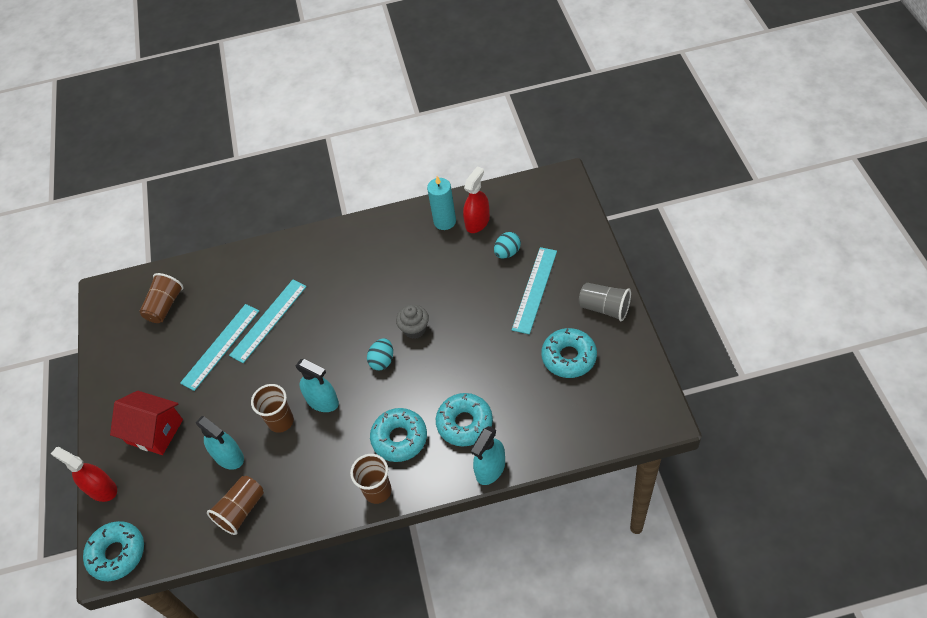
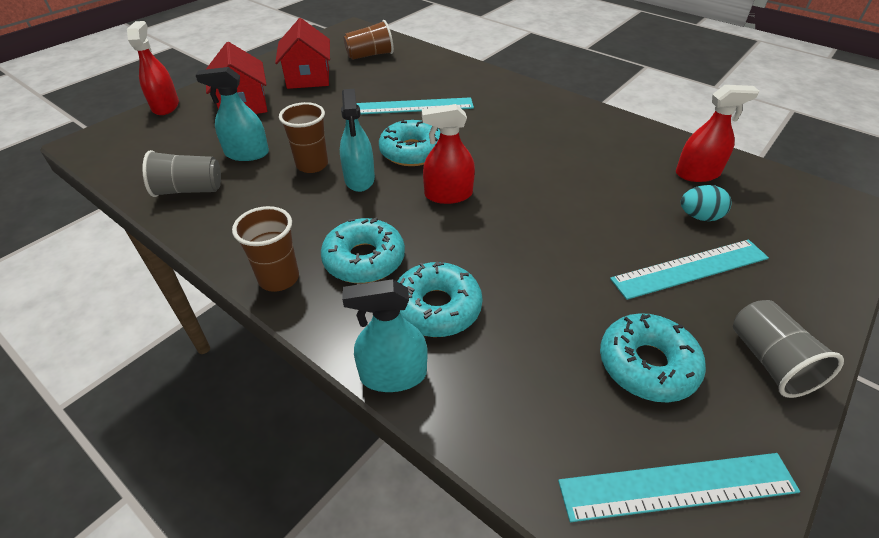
camera: 45 degrees right, 10 degrees down
(117, 554) = (100, 143): turquoise donut -> turquoise donut (412, 152)
(157, 367) = (308, 77): none -> red house
(221, 346) = (360, 96): turquoise ruler -> turquoise ruler (677, 487)
(228, 456) = (247, 153): turquoise spray bottle -> turquoise spray bottle turned 90 degrees clockwise
(241, 510) = (189, 190): brown cup -> grey cup
(382, 361) = (448, 195): turquoise egg -> red spray bottle
(415, 329) = (512, 198): grey cupcake -> none
(444, 221) = (661, 151): turquoise candle -> none

